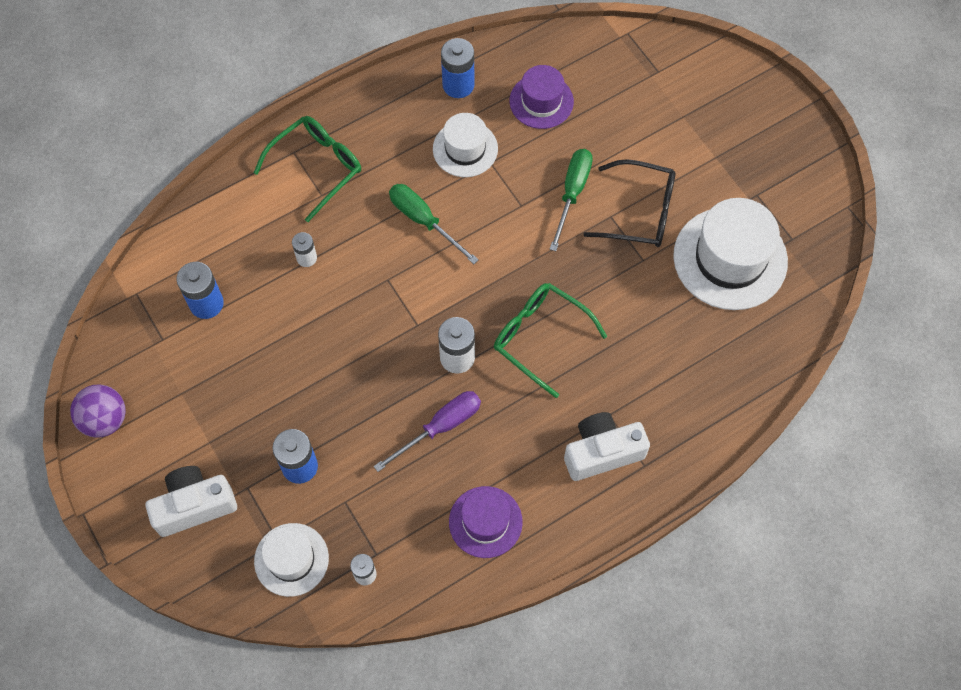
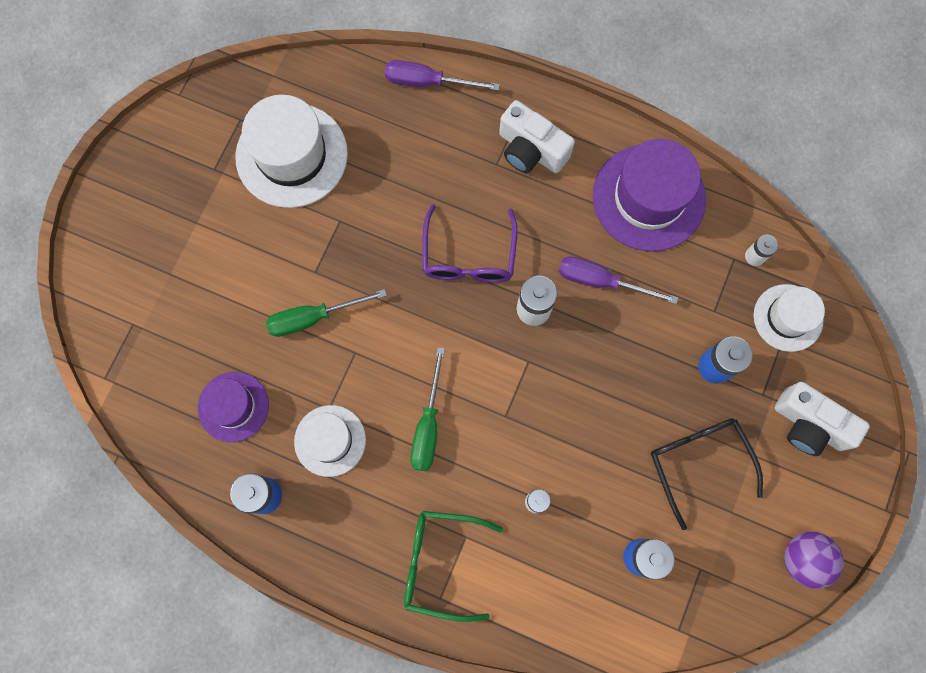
camera: 125 degrees left, 10 degrees up
(485, 522) = (649, 197): purple hat -> purple hat, size x1.68
(540, 337) = (468, 256): green glasses -> purple glasses
(640, 212) = (294, 251): black glasses -> black glasses (698, 462)
(729, 409) = (428, 82): none -> purple screwdriver

